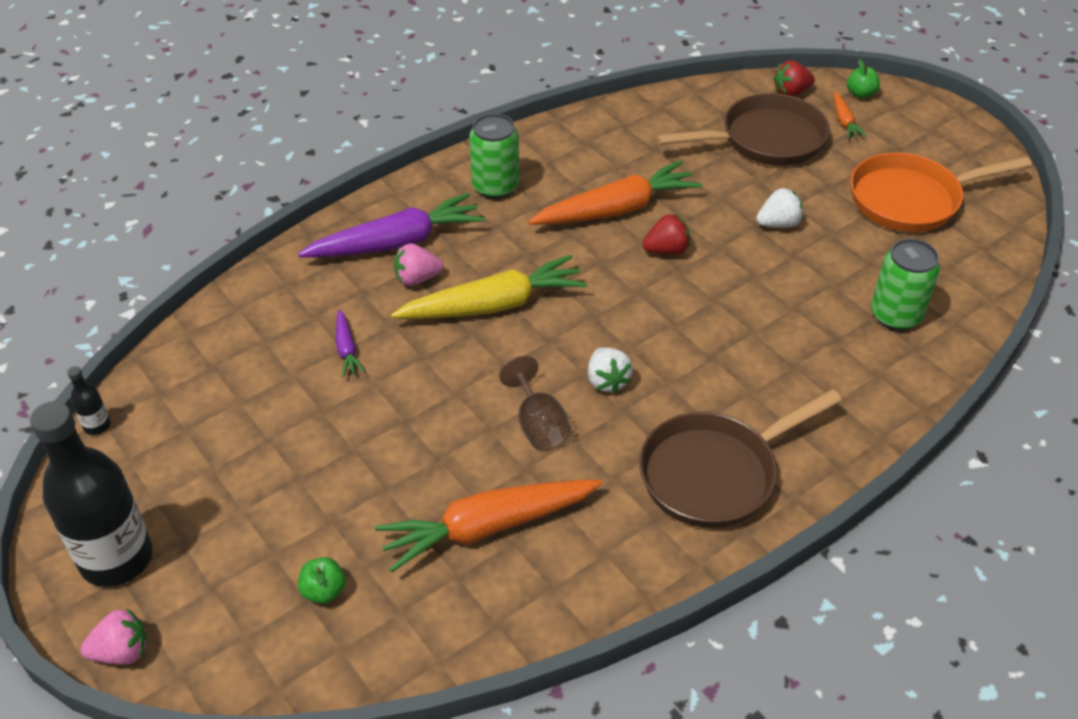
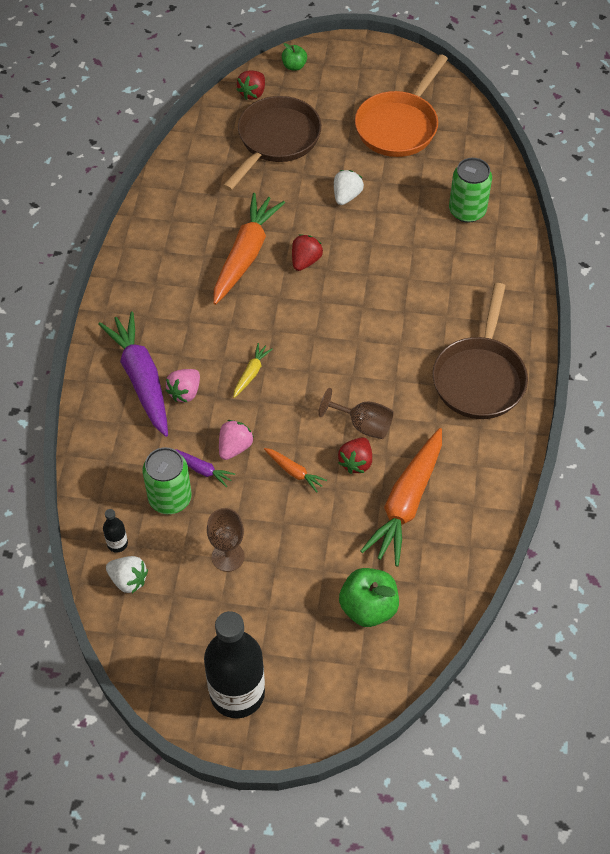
camera: 45 degrees left, 10 degrees up
(97, 426) = (117, 639): black bottle -> black bottle (117, 544)
(122, 652) = (308, 731): pink strawberry -> pink strawberry (234, 447)
(269, 437) = (228, 557): none -> brown goblet
(324, 591) = (368, 608): green apple -> green apple, size x1.77
(397, 242) = (141, 379): purple carrot -> purple carrot turned 45 degrees counterclockwise
(488, 452) = (356, 462): none -> red strawberry
(494, 305) = (251, 373): yellow carrot -> yellow carrot, size x0.45
(495, 186) = (153, 293): green can -> green can (170, 498)
(607, 381) = (368, 369): white strawberry -> white strawberry (128, 580)
(844, 121) = (306, 94): orange carrot -> orange carrot (294, 472)

